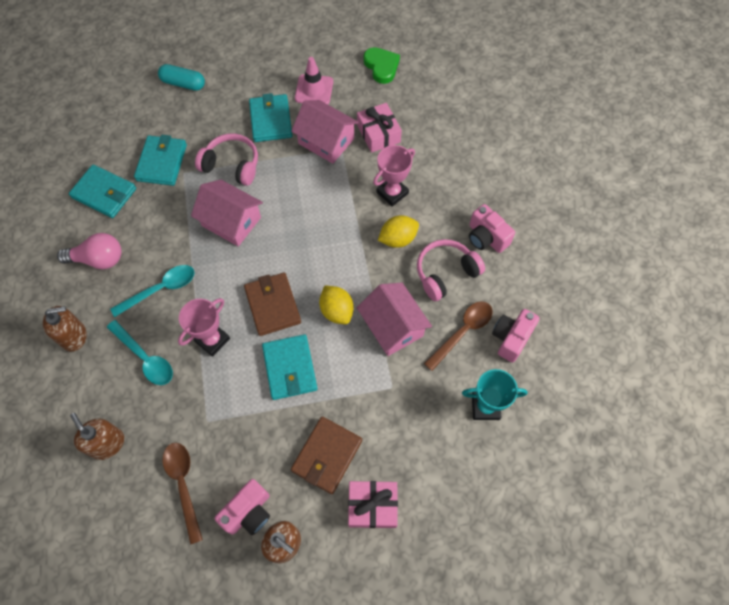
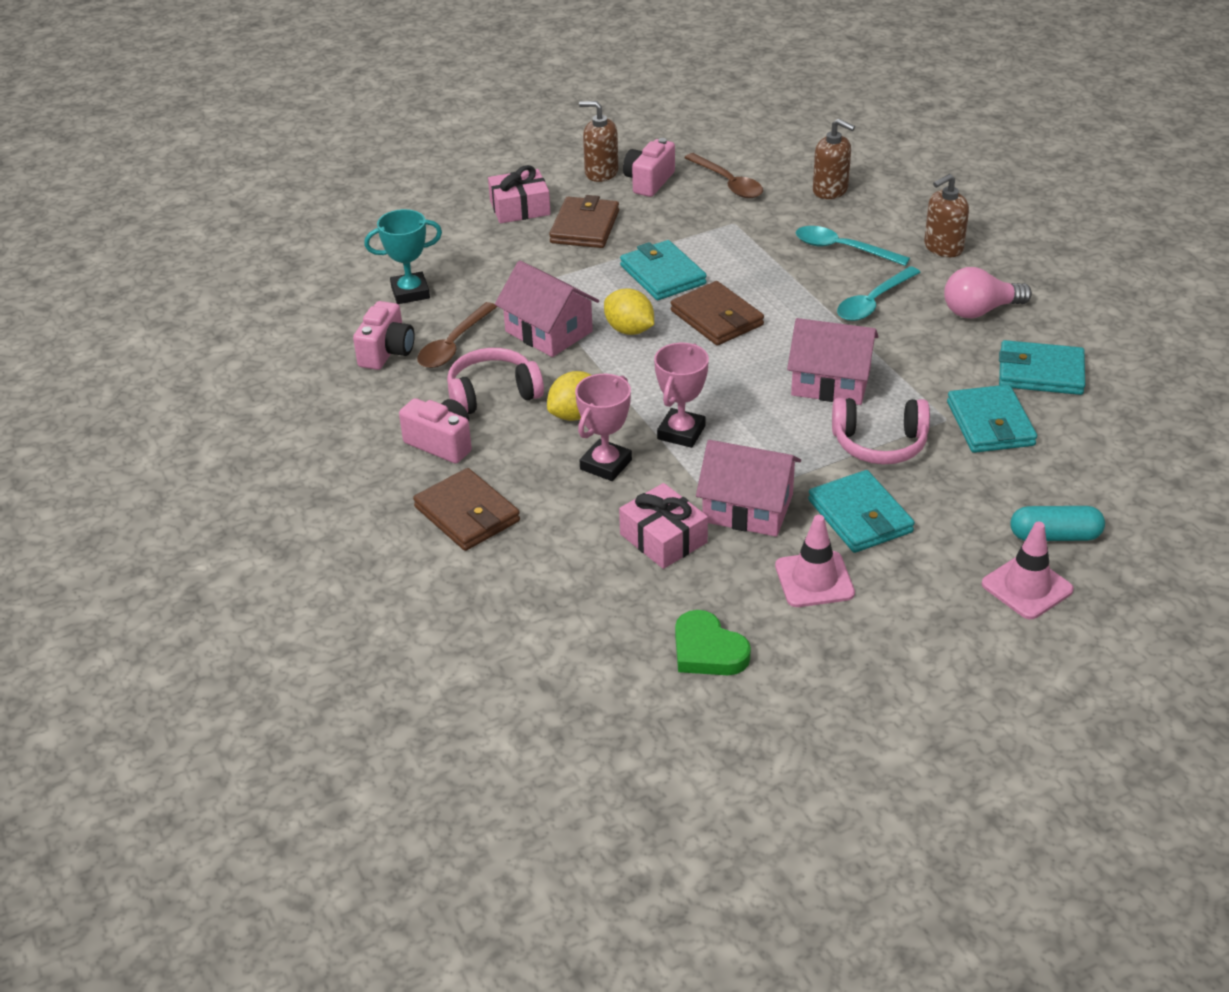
camera: 165 degrees right, 25 degrees down
(212, 340) = (773, 277): pink trophy -> pink trophy (681, 432)
(217, 61) = (1027, 587): none -> pink traffic cone
(445, 273) = (492, 394): pink headphones -> pink headphones turned 150 degrees counterclockwise
(480, 178) = (467, 514): none -> brown wallet

